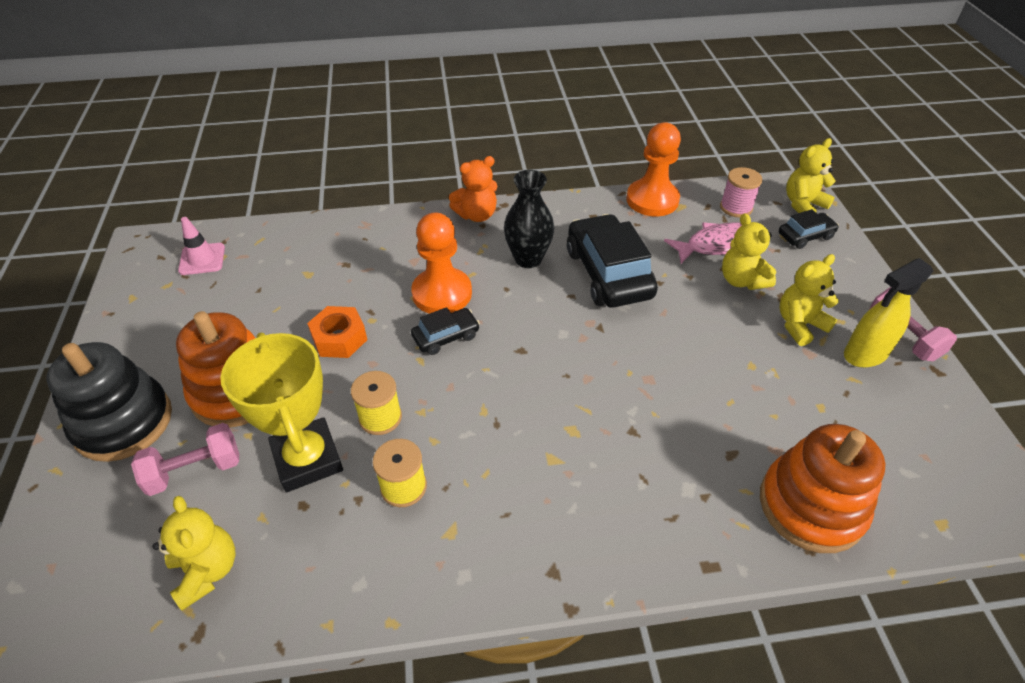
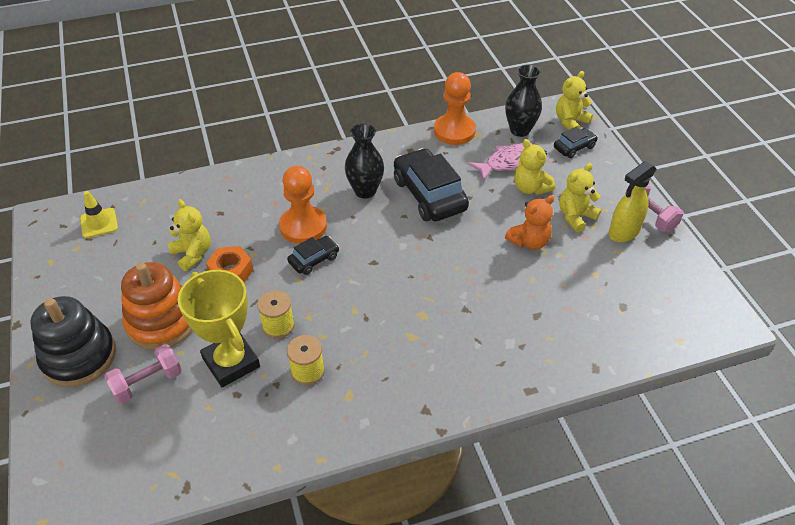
camera: 10 degrees left, 0 degrees up
(202, 259) = (99, 223): pink traffic cone -> yellow traffic cone
(207, 571) = (179, 447): yellow teddy bear -> yellow teddy bear (193, 254)
(477, 215) = (317, 160): orange teddy bear -> orange teddy bear (529, 242)
(736, 207) = (520, 130): pink spool -> black vase
(811, 506) = (594, 341): orange stacking toy -> none

